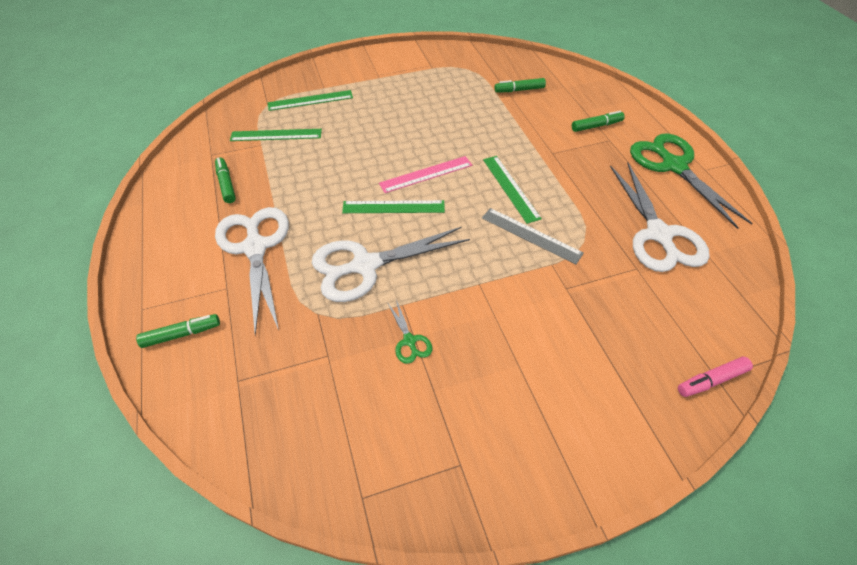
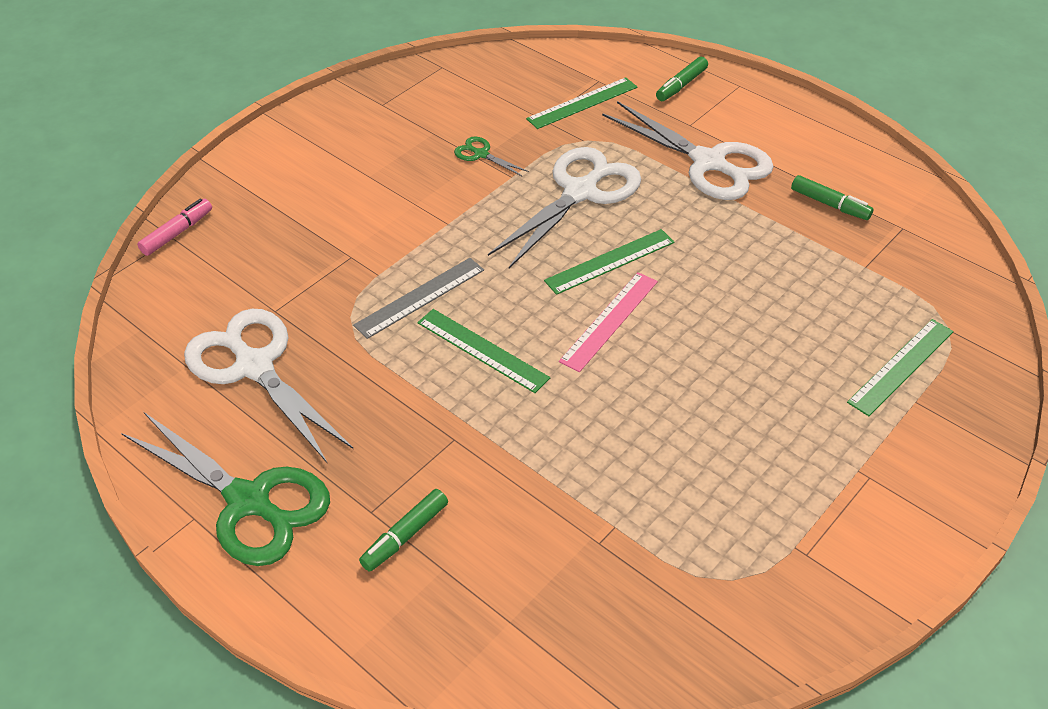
camera: 150 degrees right, 5 degrees down
(276, 135) = (866, 288): green ruler -> green ruler (582, 103)
(519, 90) = (590, 565): green marker -> none
(531, 235) = (420, 297): grey ruler -> grey ruler turned 45 degrees counterclockwise

